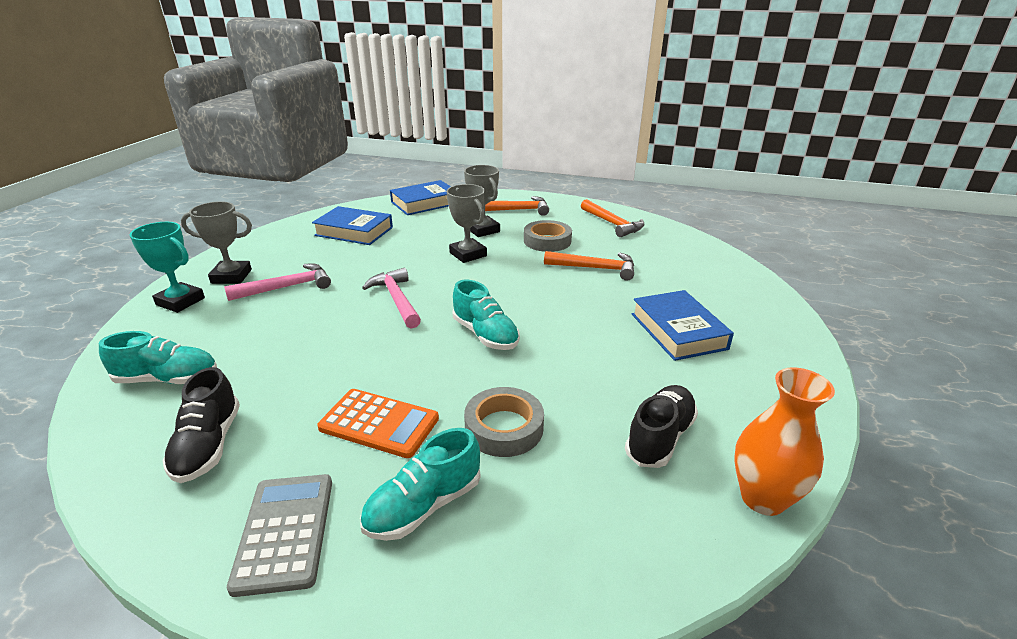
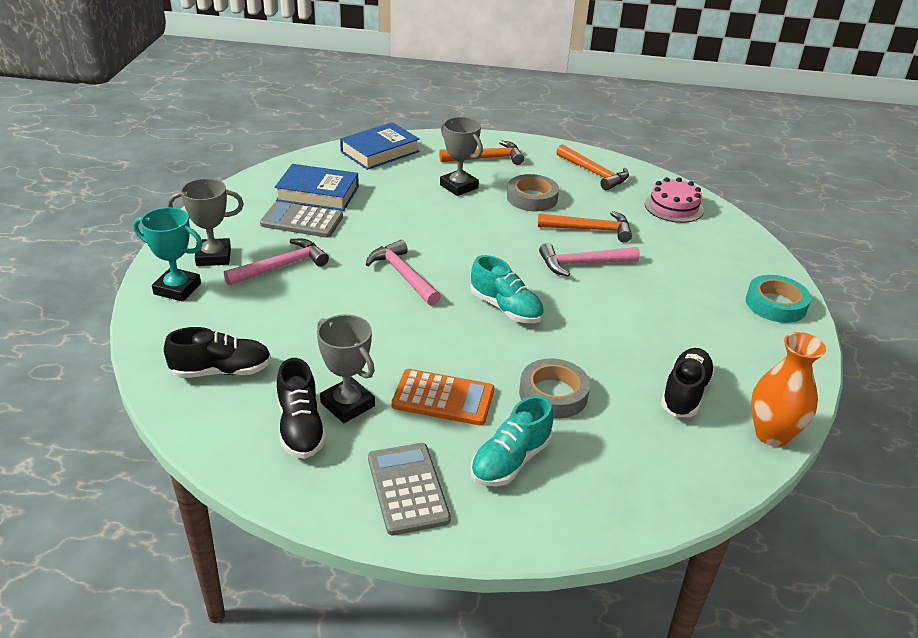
camera: 10 degrees left, 5 degrees up
(168, 379) = (221, 371): turquoise shoe -> black shoe
(328, 251) = (302, 221): none -> grey calculator
(468, 254) = (454, 218): grey trophy -> grey trophy (347, 404)
(578, 297) = (582, 264): none -> pink hammer
(678, 331) = (683, 294): blue book -> none
(684, 253) = (673, 207): none -> pink cake
(781, 346) = (775, 304): none -> turquoise tape

